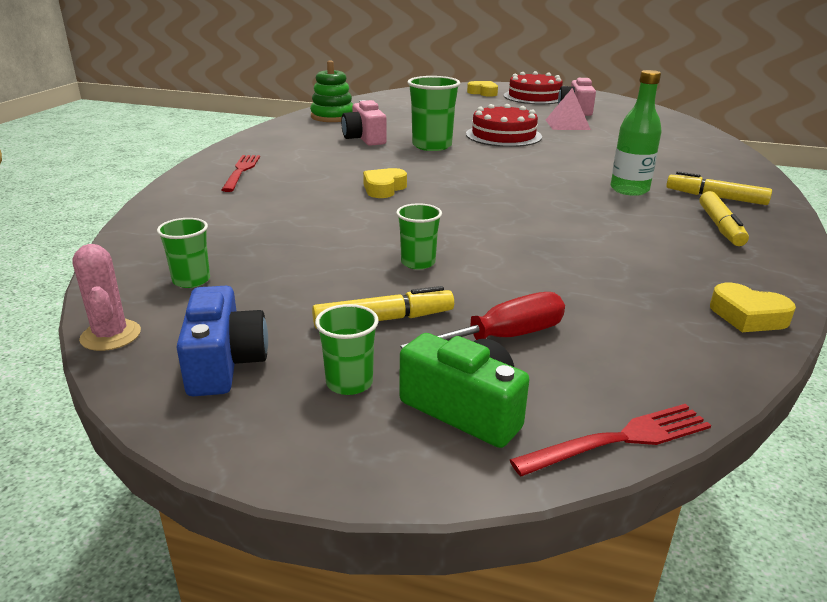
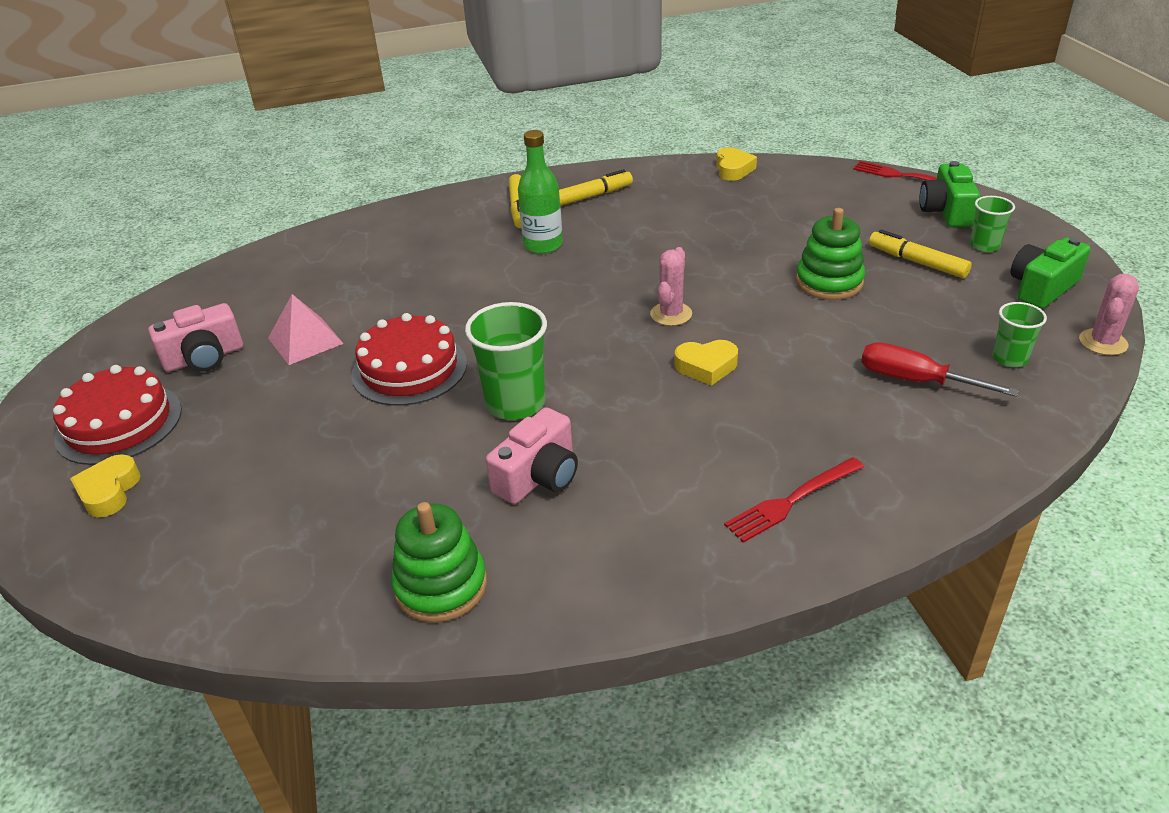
camera: 120 degrees left, 10 degrees up
(224, 363) = (1042, 288): blue camera -> green camera
(418, 263) = (829, 282): green cup -> green stacking toy
(462, 197) = (671, 314): none -> pink cactus
(503, 337) = (870, 222): red screwdriver -> red screwdriver (915, 380)

